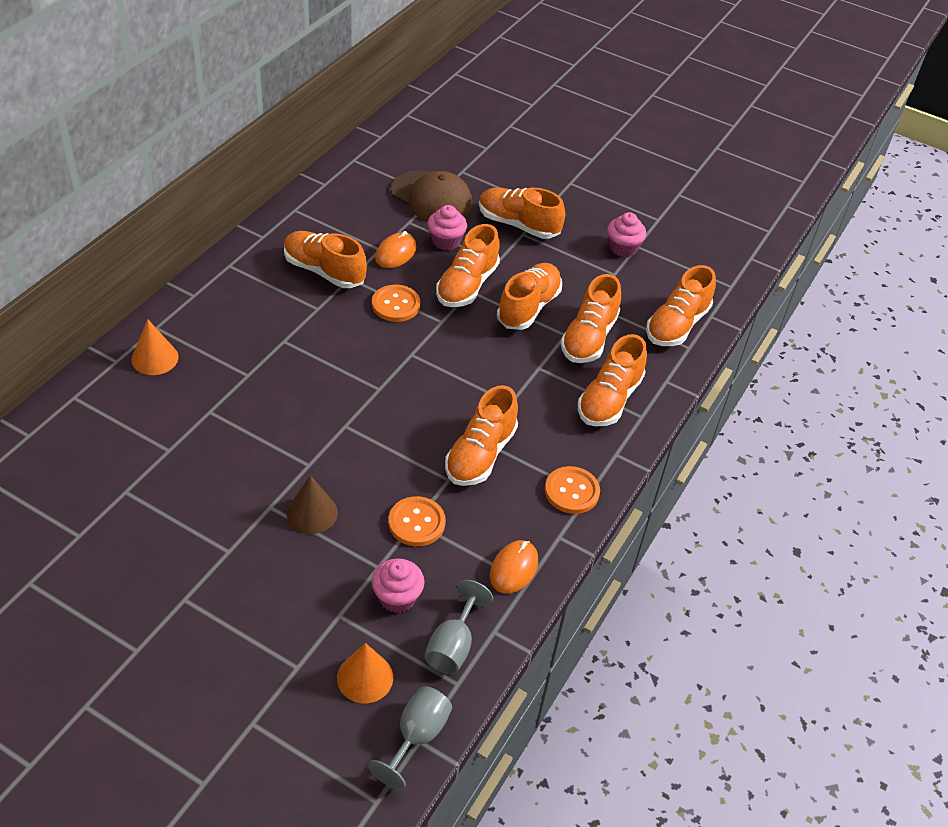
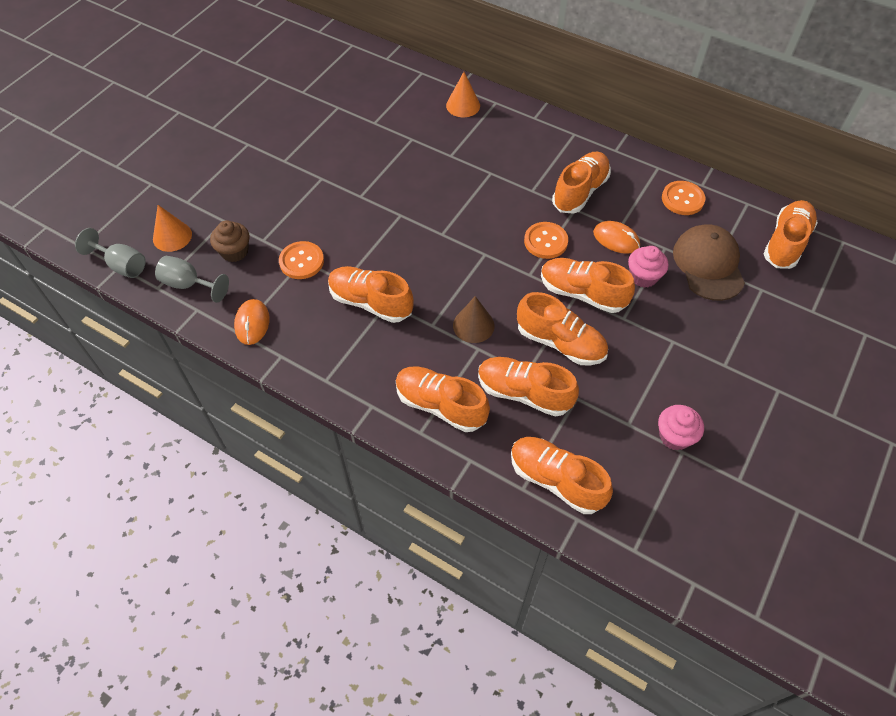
camera: 95 degrees right, 10 degrees up
(312, 513) = (314, 201): brown cone -> brown cone (473, 325)
(397, 597) = (234, 251): pink cupcake -> brown cupcake
(431, 197) = (708, 264): brown cap -> brown cap turned 135 degrees clockwise
(514, 568) = (252, 323): orange mouse -> orange mouse turned 60 degrees clockwise
(518, 224) = (687, 337): orange shoe -> orange shoe (785, 243)
(571, 491) = (328, 367): orange button -> orange button (682, 199)

